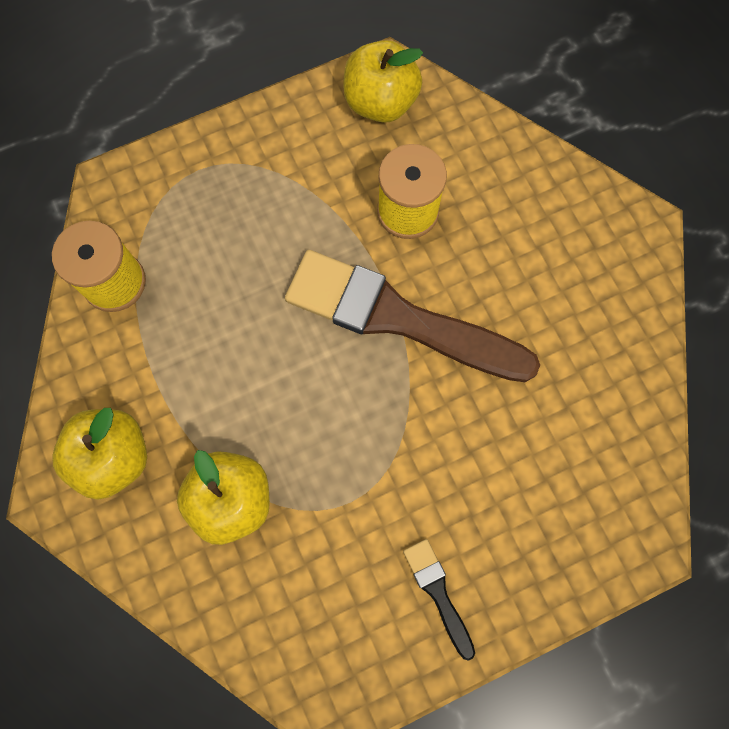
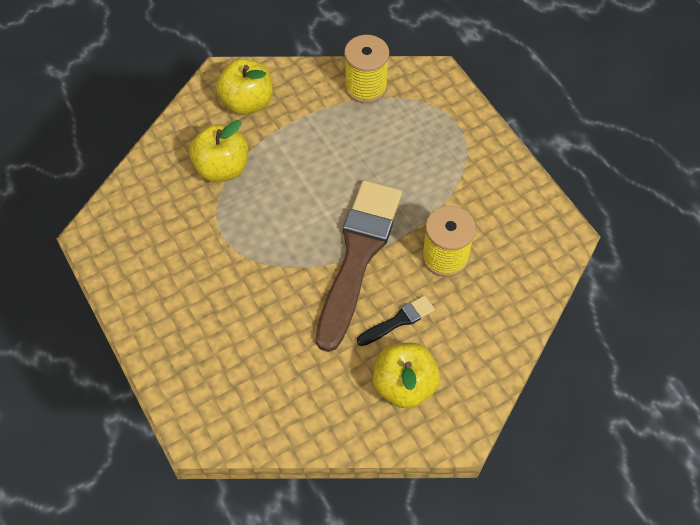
camera: 85 degrees right, 15 degrees down
(380, 102) = (536, 232): yellow apple -> yellow apple (404, 385)
(438, 593) = (161, 293): black brush -> black brush (398, 321)

